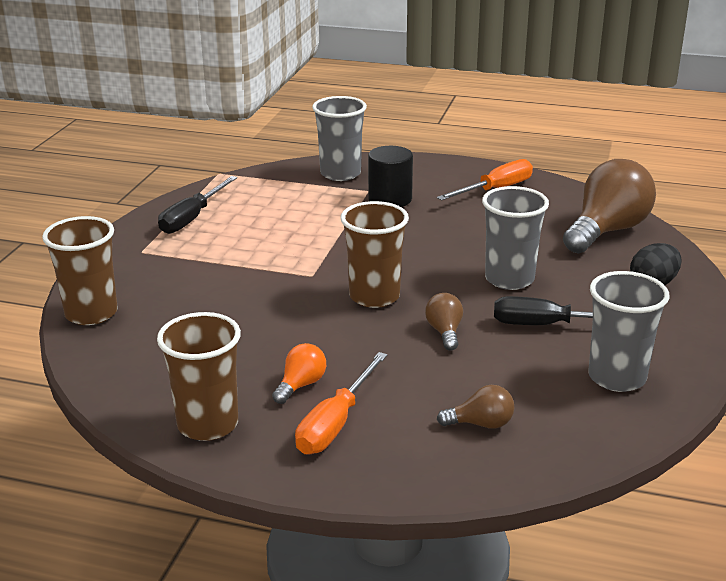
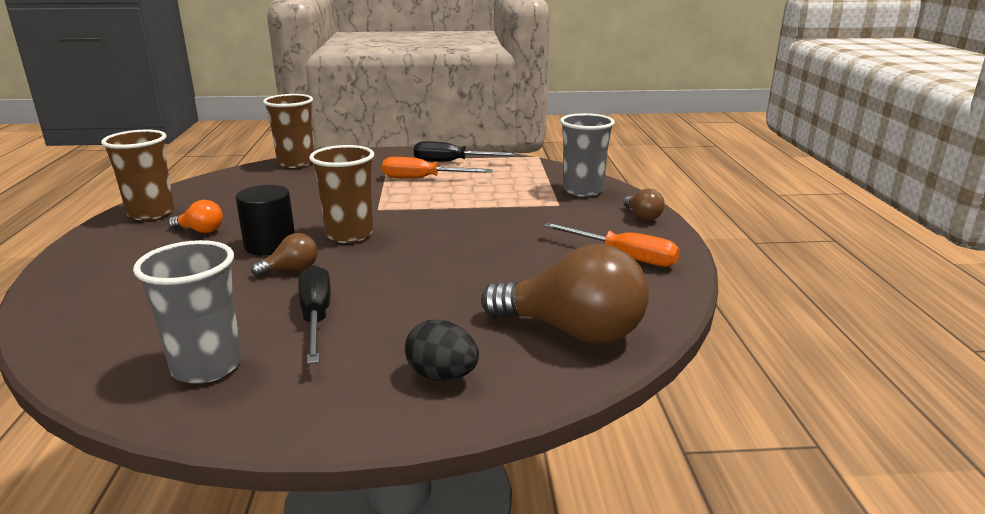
camera: 70 degrees right, 5 degrees down
(335, 423) = (144, 249): orange screwdriver -> orange screwdriver (423, 179)
(390, 199) = (548, 215): black cylinder -> black cylinder (270, 245)
(481, 424) = (129, 304): brown light bulb -> brown light bulb (642, 216)
(509, 279) = (410, 287): grey cup -> none

